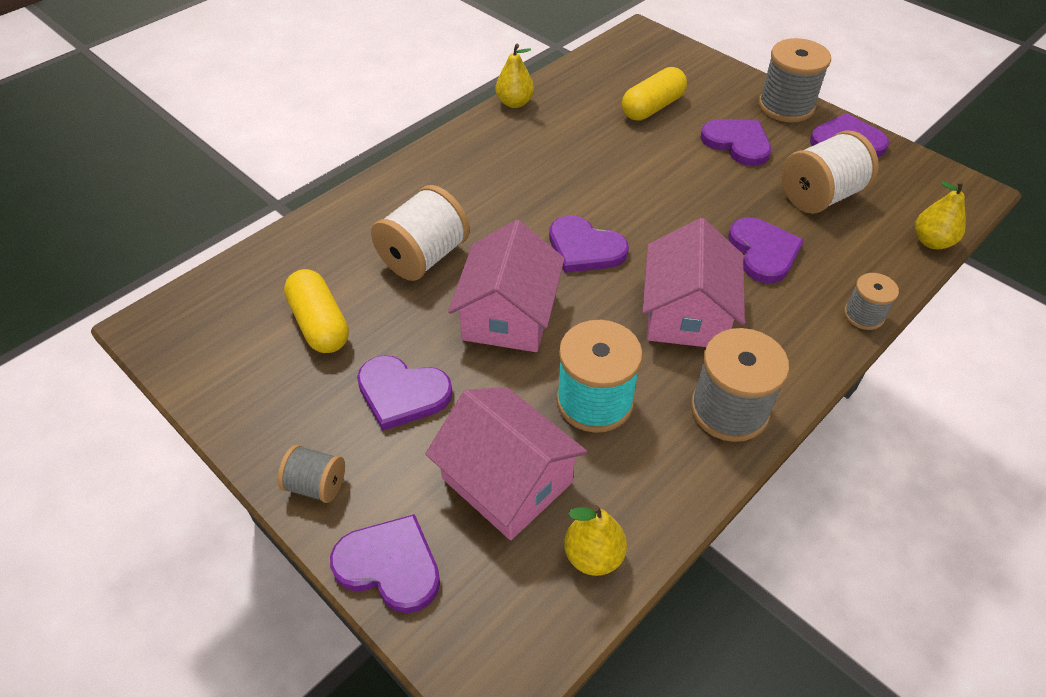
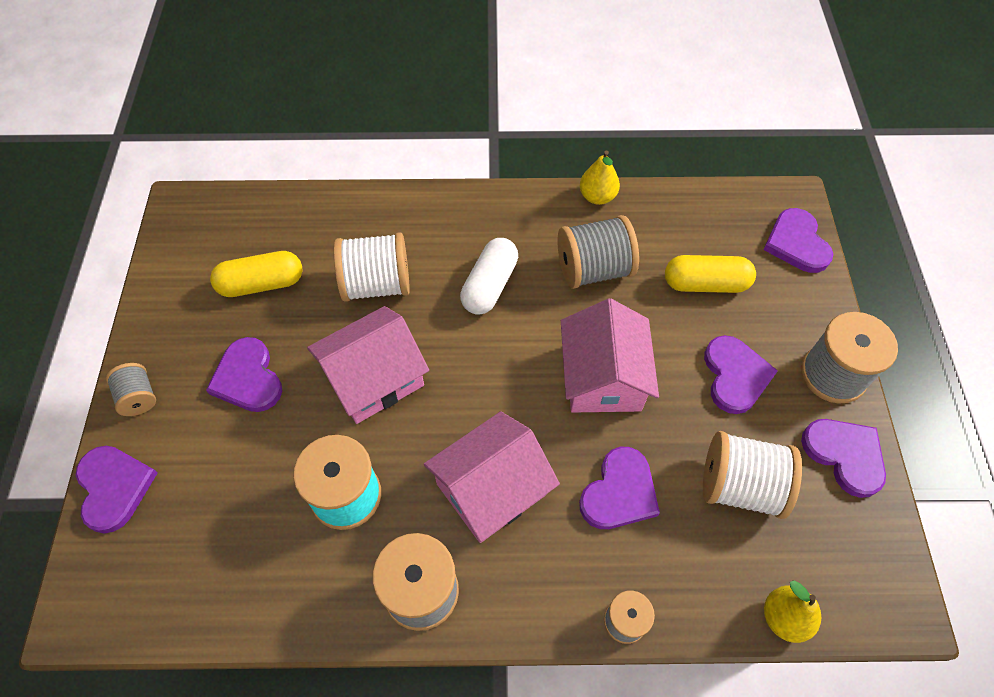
camera: 45 degrees right, 10 degrees up
(320, 324) = (261, 284): yellow capsule -> yellow capsule turned 60 degrees clockwise
(507, 480) = (231, 498): pink house -> pink house (603, 377)
(513, 200) = (489, 285): none -> white capsule
(572, 144) = (593, 269): none -> grey spool
(584, 248) = (489, 369): purple heart -> purple heart (796, 243)
(593, 556) = (214, 599): yellow pear -> none

